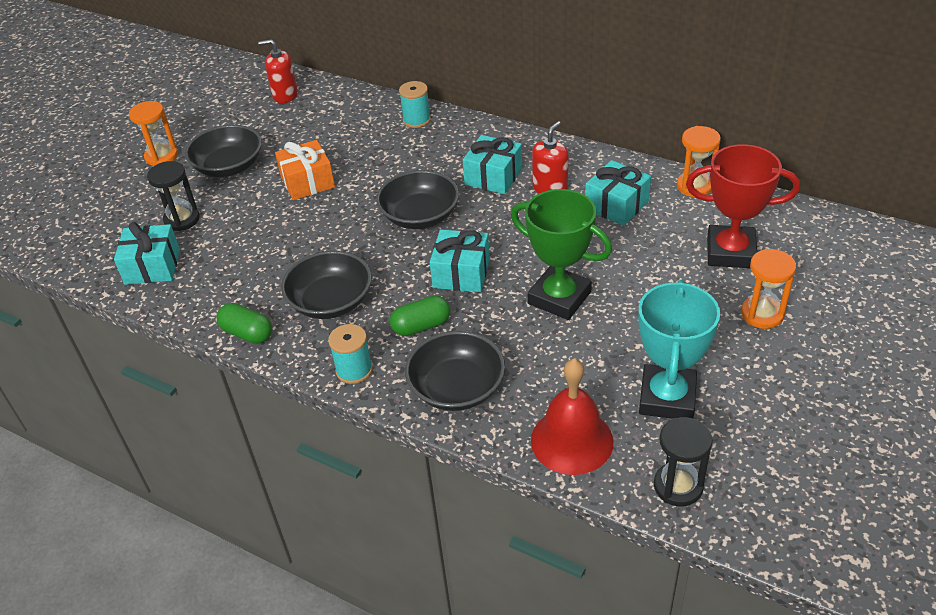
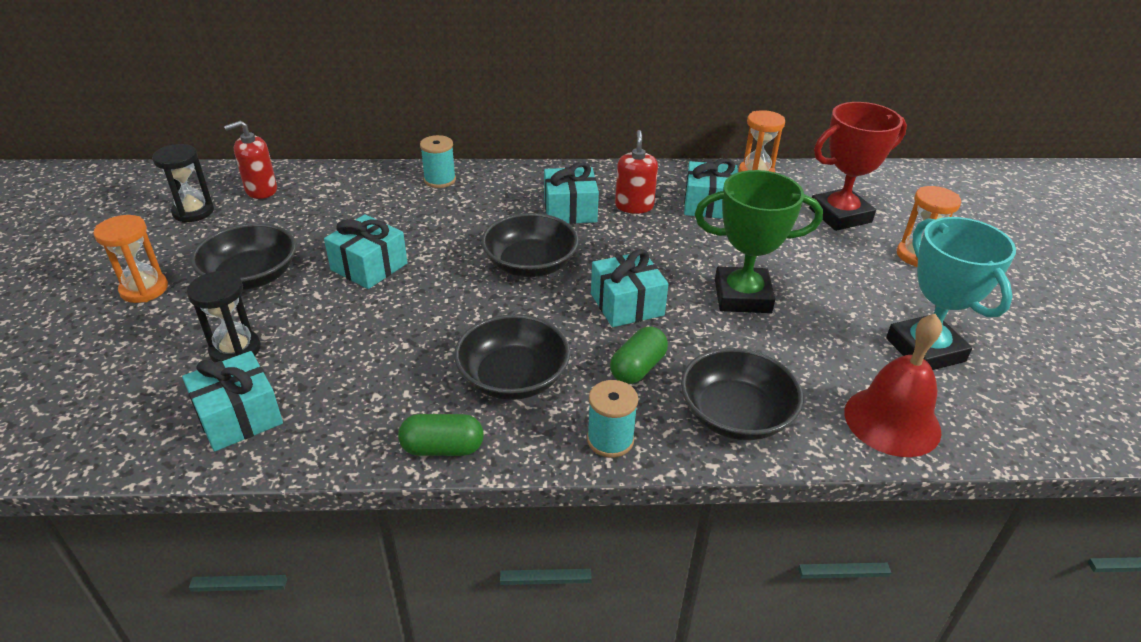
camera: 35 degrees left, 5 degrees down
(307, 182) = (369, 266): orange gift -> turquoise gift
(678, 486) = (1019, 423): black hourglass -> black hourglass (193, 212)

